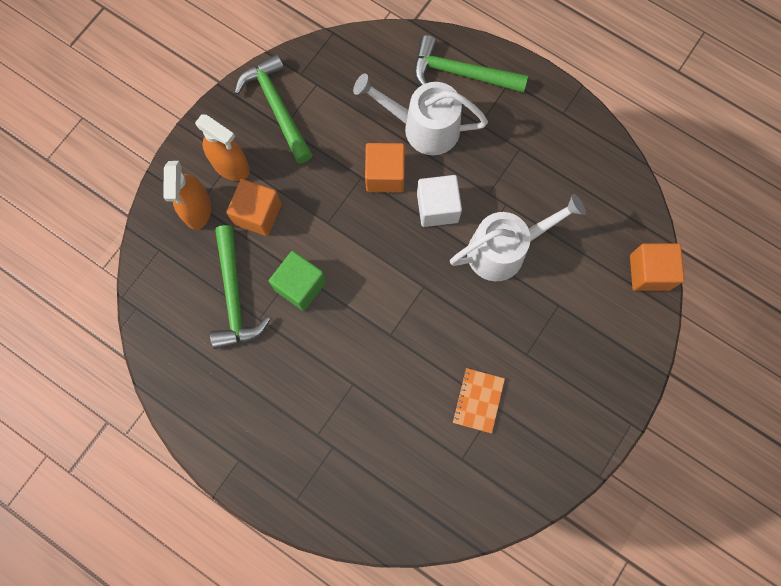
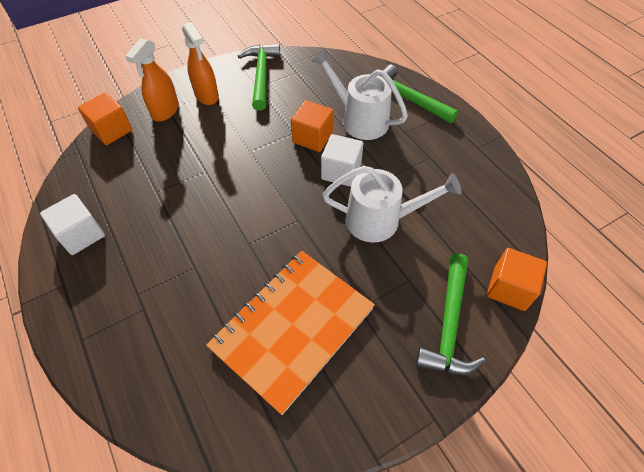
camera: 25 degrees right, 20 degrees down
(217, 401) = (81, 234): none -> white cube
(234, 295) = (150, 170): green hammer -> green hammer (449, 323)
(258, 214) = (204, 128): orange cube -> orange cube (111, 130)
(300, 286) = (202, 182): green cube -> none
(478, 400) = (292, 328): orange notebook -> orange notebook, size x2.40

